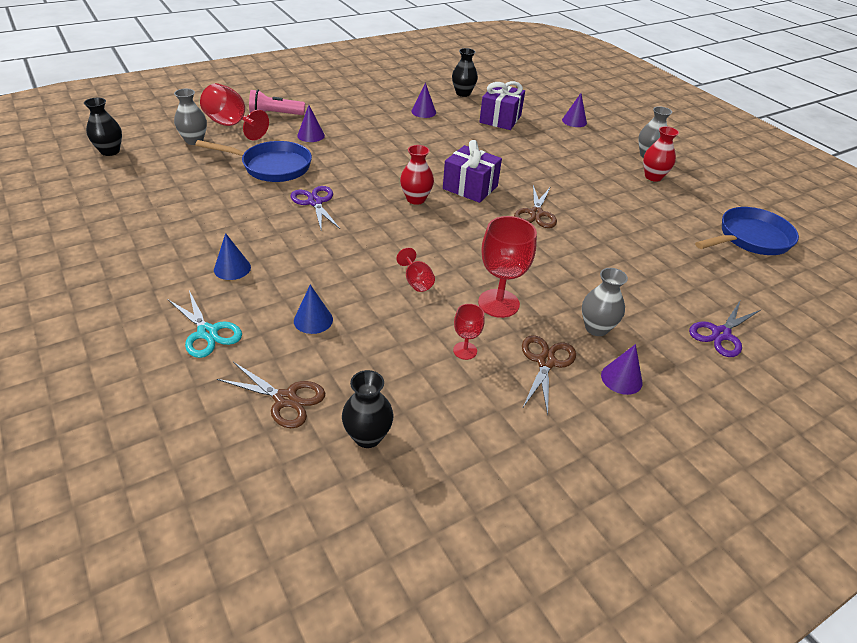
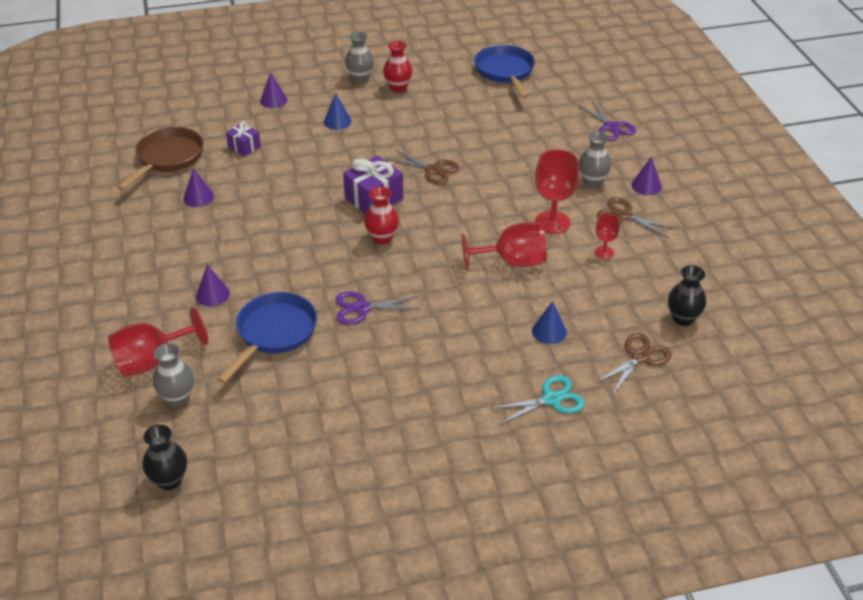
camera: 70 degrees left, 0 degrees up
(232, 268) = (460, 378): blue cone -> blue cone (337, 121)
(275, 114) = (141, 319): pink flashlight -> none
(416, 282) = (512, 262): red goblet -> red goblet, size x1.87
(463, 93) = (167, 158): black vase -> brown pan
(500, 119) = (244, 147): purple gift -> purple gift, size x0.59

